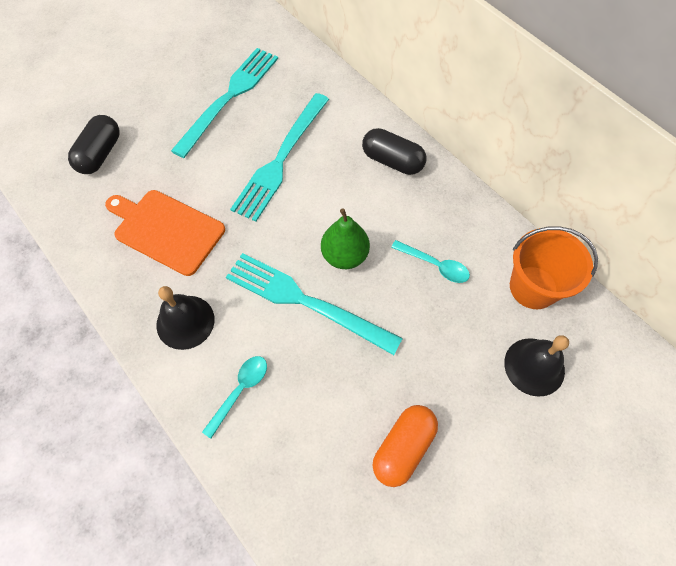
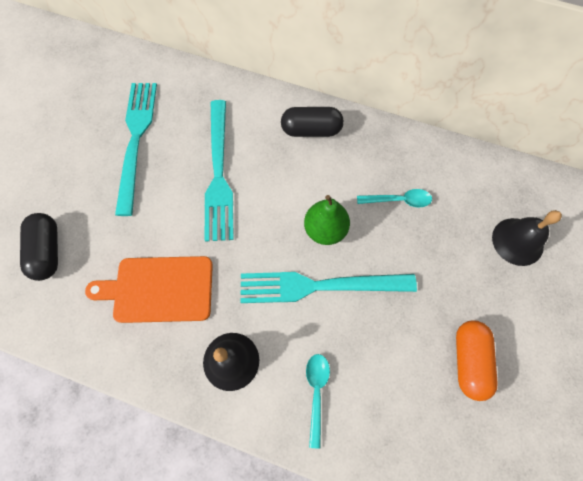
camera: 30 degrees left, 5 degrees up
(533, 287) = (479, 180): orange bucket -> none

